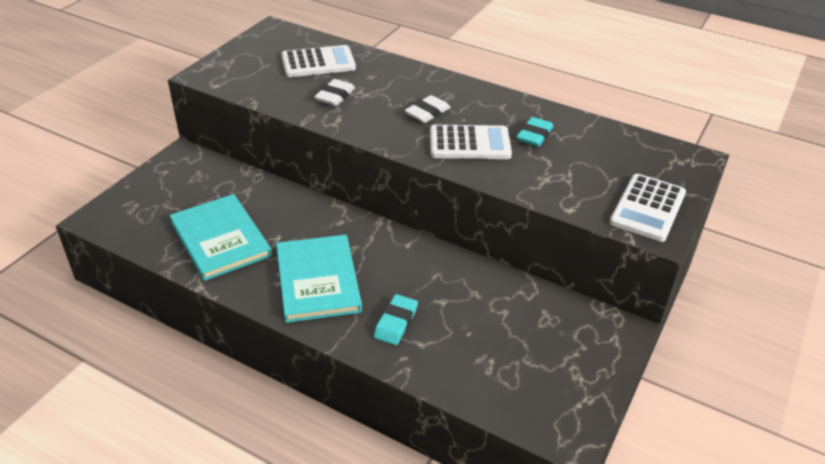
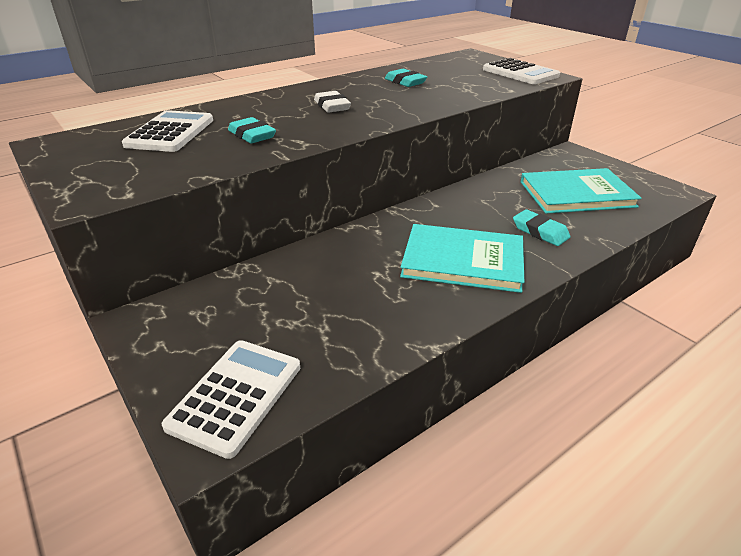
camera: 65 degrees left, 5 degrees down
(221, 239) = (351, 315): turquoise book -> turquoise book (576, 194)
(335, 96) = (252, 135): white eraser -> turquoise eraser
(469, 143) = (397, 101): white calculator -> white calculator (235, 396)

